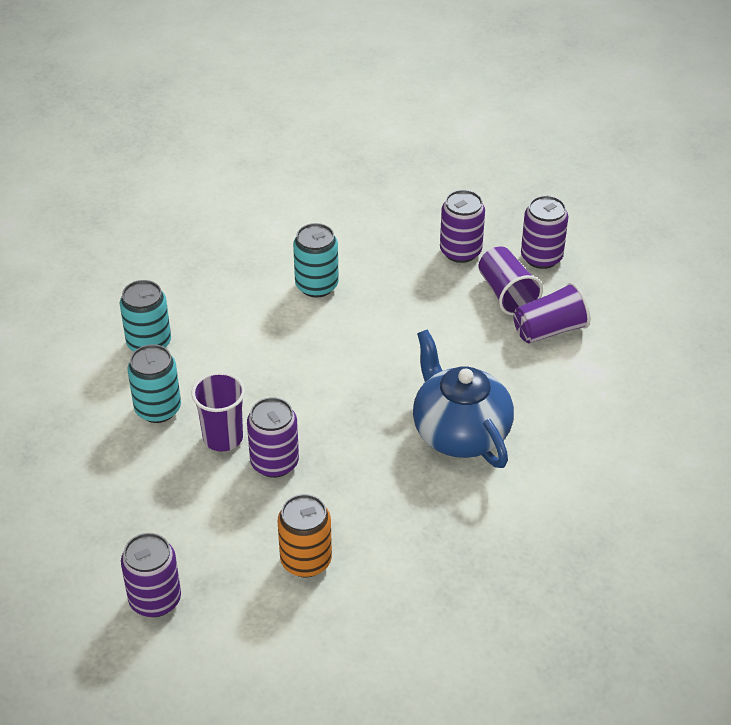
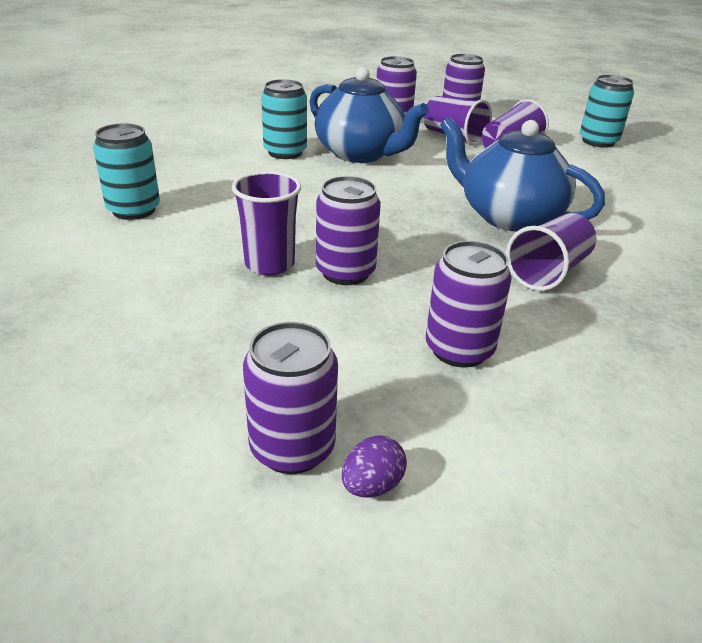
camera: 25 degrees left, 10 degrees down
(158, 409) = (174, 256): turquoise can -> turquoise can (598, 141)
(185, 638) = (372, 485): none -> purple egg
(306, 560) = (459, 349): orange can -> purple can
(388, 304) = (361, 154): none -> blue teapot
(436, 507) = (548, 272): none -> purple cup

